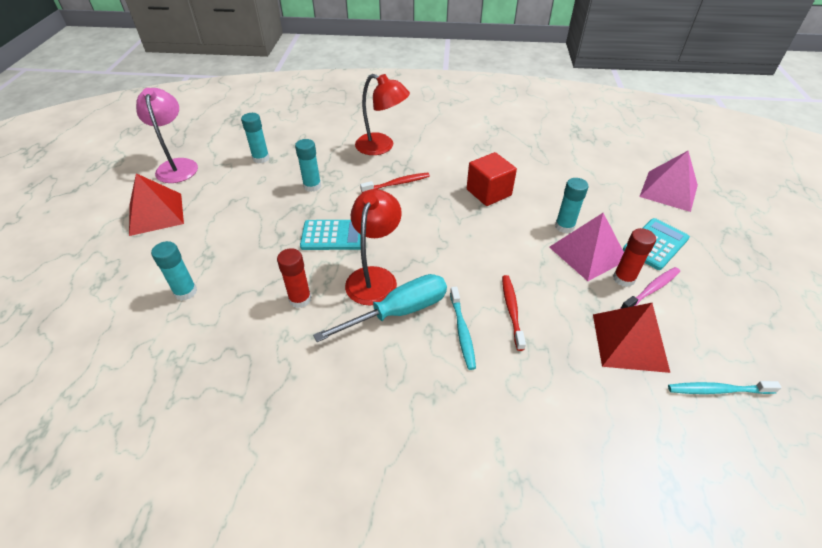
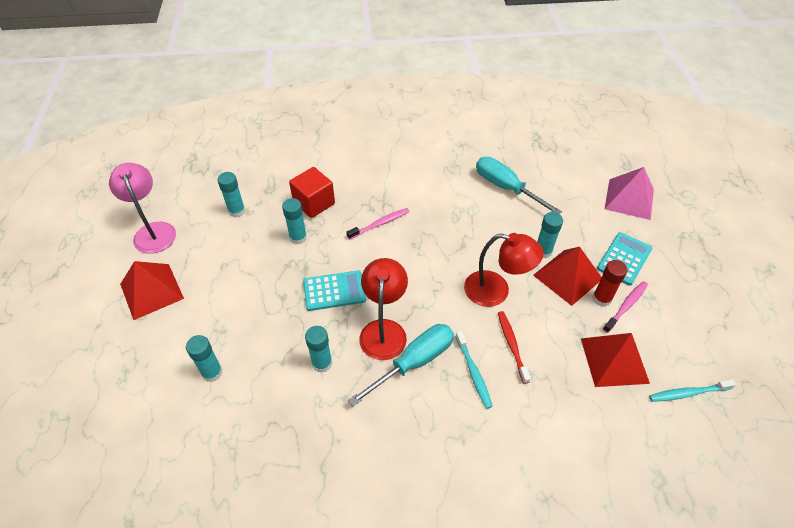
camera: 10 degrees left, 5 degrees up
(300, 299) = (322, 363): red glue stick -> turquoise glue stick
(382, 147) = (354, 182): red lamp -> red lamp (496, 291)
(397, 183) = (380, 224): red toothbrush -> pink toothbrush
(488, 192) = (468, 222): red cube -> red cube (314, 203)
(535, 167) = (505, 187): none -> turquoise screwdriver
(588, 253) = (567, 277): pink pyramid -> red pyramid

